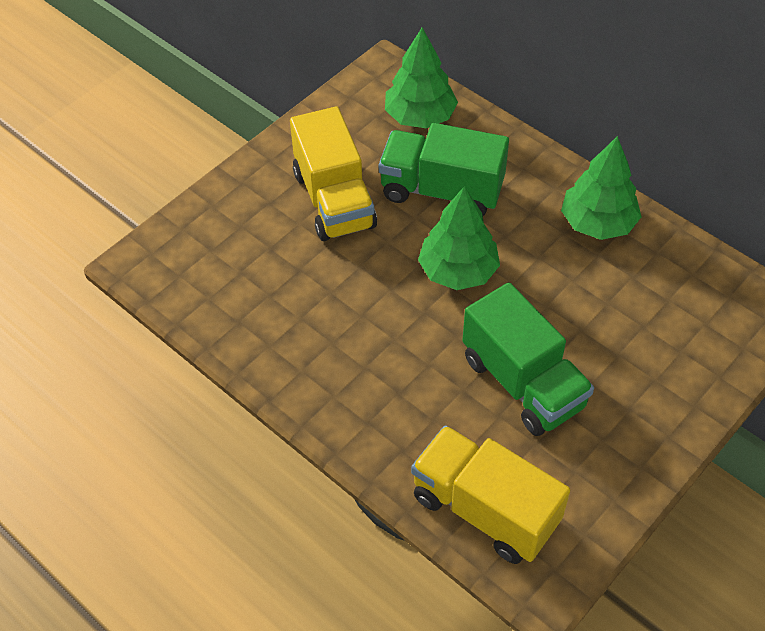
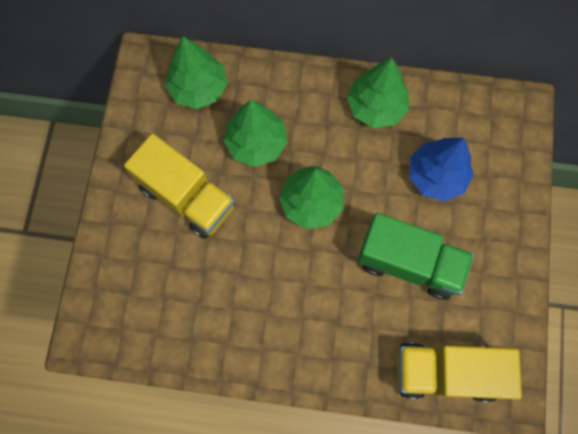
camera: 35 degrees left, 20 degrees up
(441, 191) = (256, 143): green truck -> green tree
(618, 319) = (436, 176): none -> blue tree

